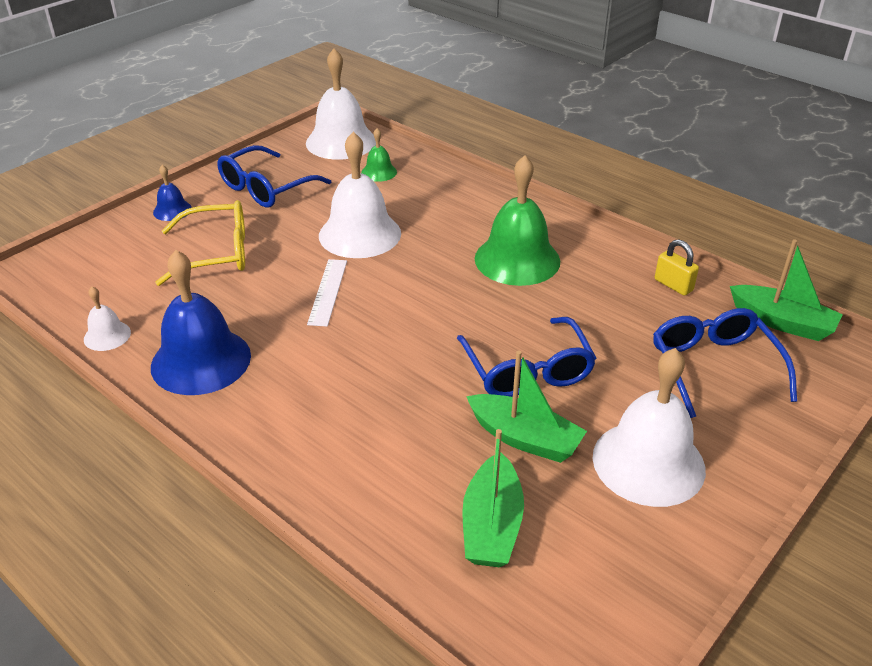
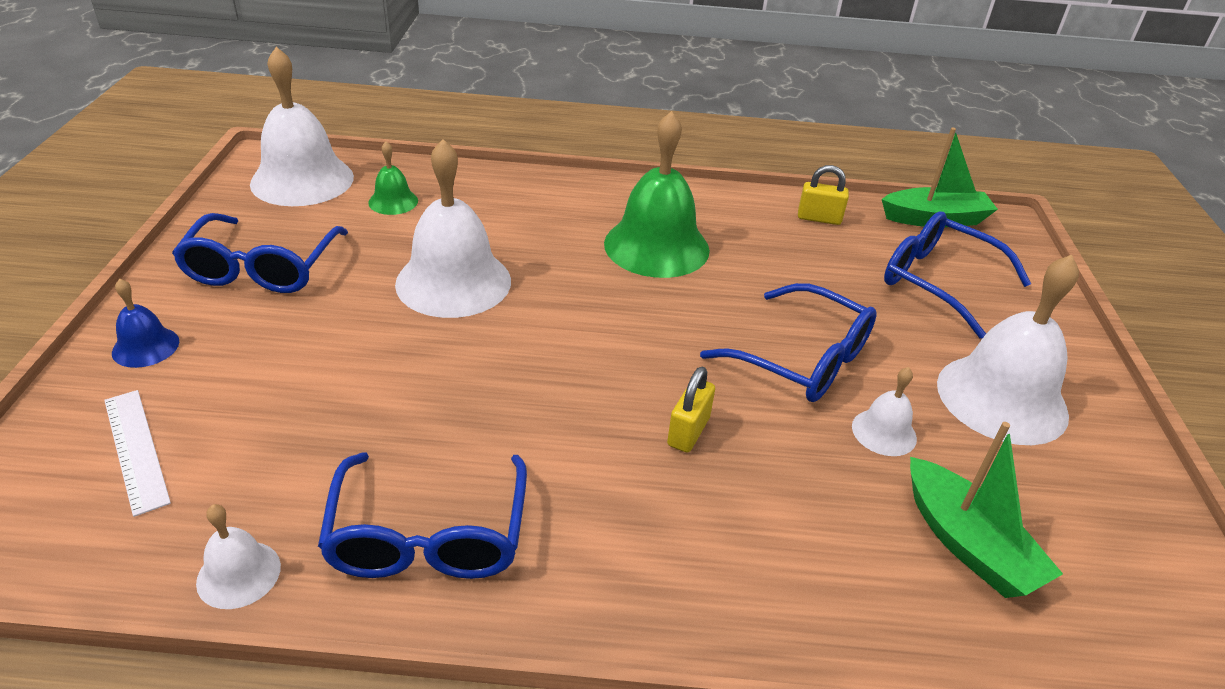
camera: 40 degrees left, 0 degrees up
(201, 360) = (428, 535): blue bell -> blue glasses
(216, 253) = (285, 380): yellow glasses -> none
(327, 292) = (494, 367): white ruler -> white ruler (135, 449)
(396, 377) = (688, 432): none -> yellow padlock
(524, 438) = (884, 432): green boat -> white bell

